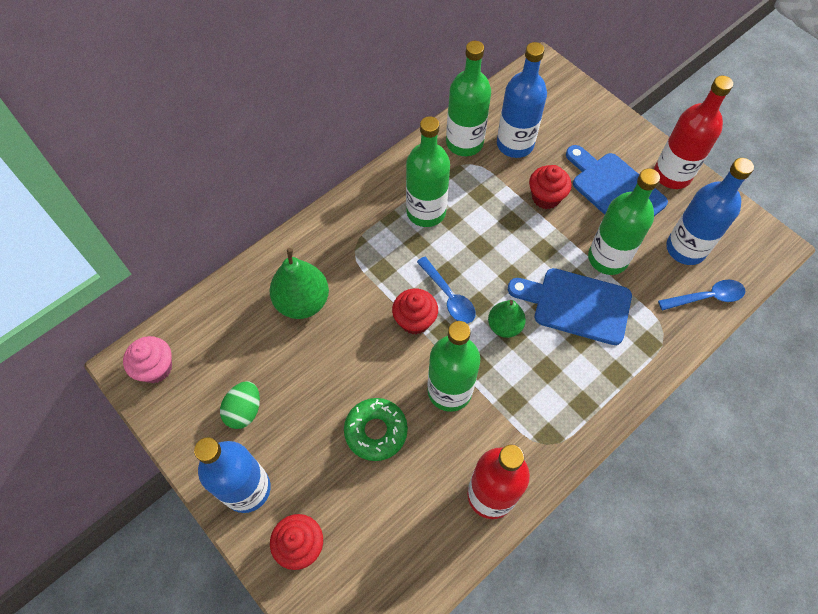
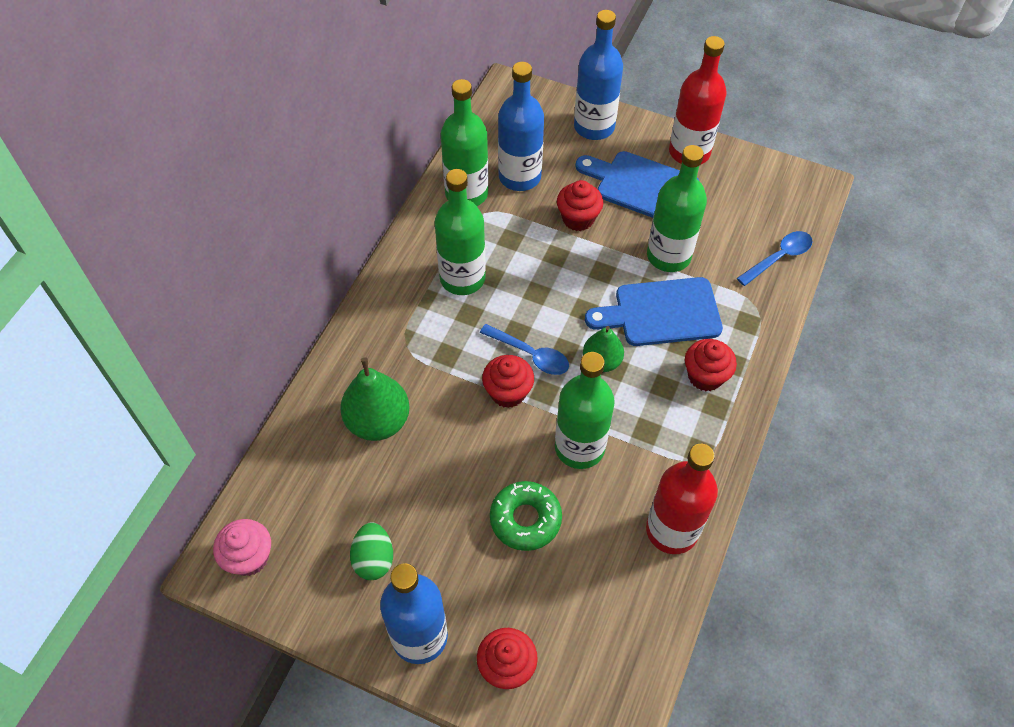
camera: 25 degrees left, 5 degrees down
(587, 375) = (705, 376): none -> red cupcake
(685, 248) = (737, 218): blue bottle -> blue bottle (594, 127)

